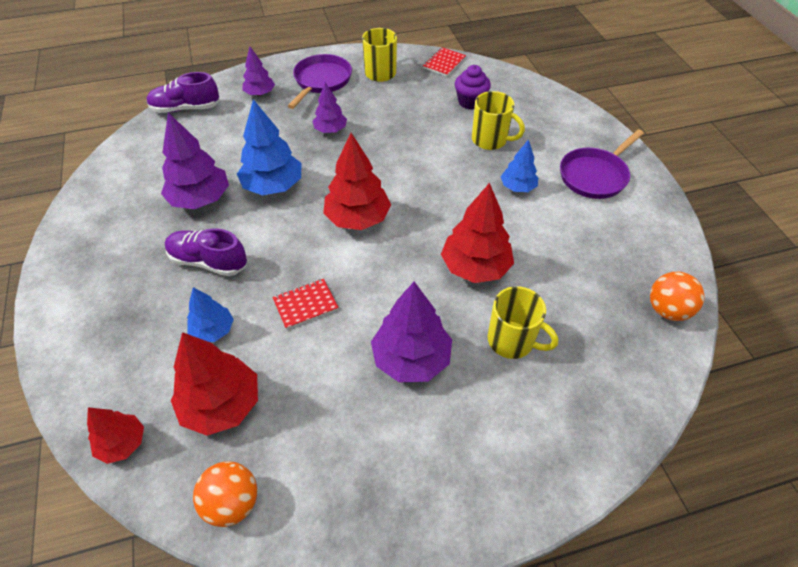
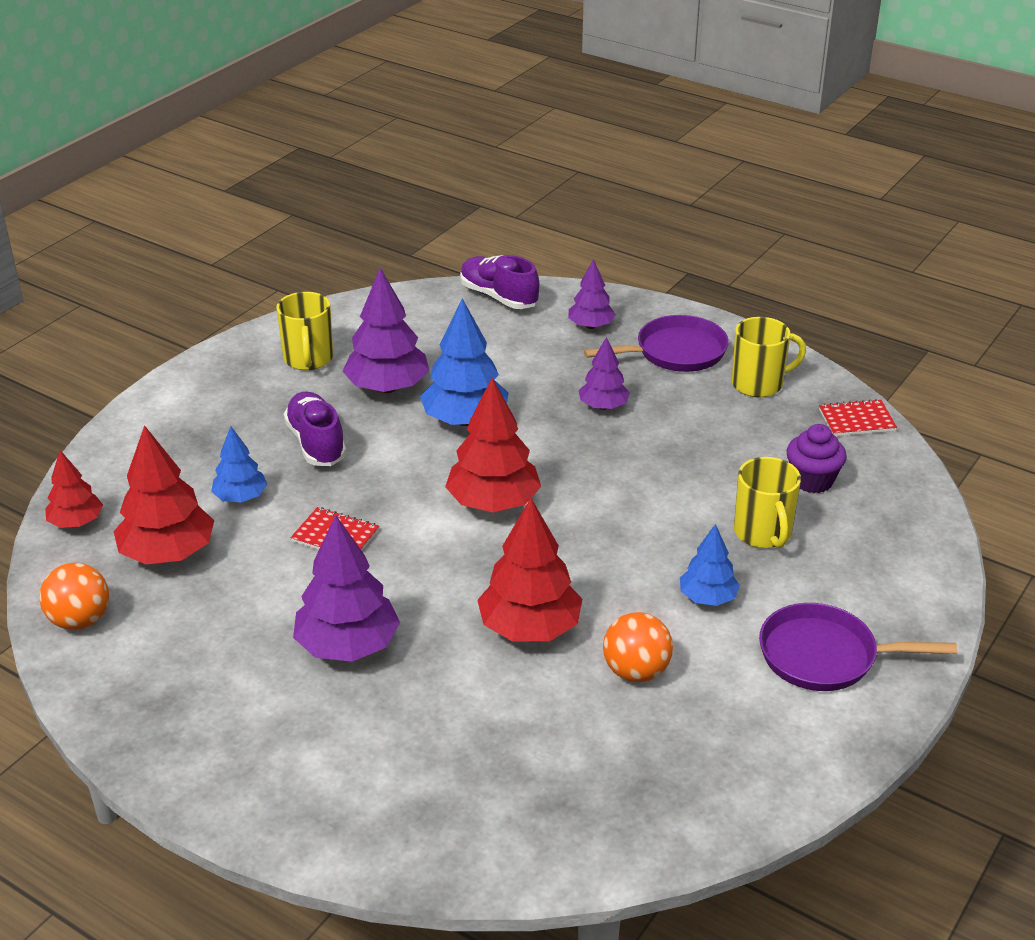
camera: 50 degrees right, 15 degrees down
(512, 341) = (454, 710): yellow mug -> yellow mug (308, 359)
(667, 310) = (657, 827): orange ball -> orange ball (636, 671)

